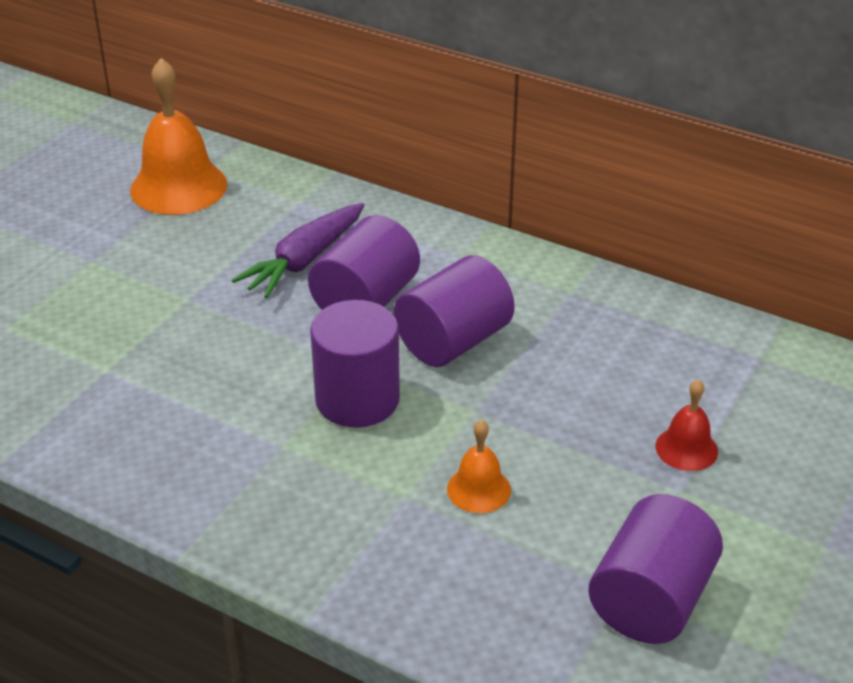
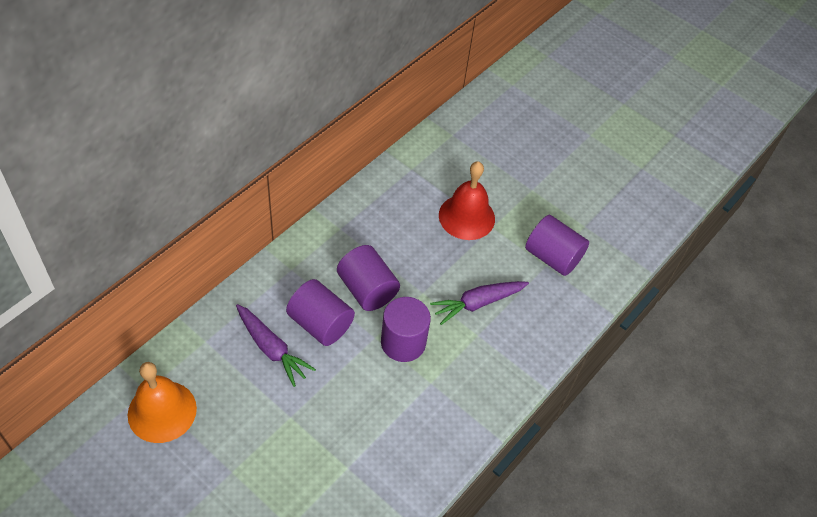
camera: 85 degrees left, 15 degrees up
(479, 489) = (478, 303): orange bell -> purple carrot
(686, 448) = (466, 217): red bell -> red bell, size x1.95

